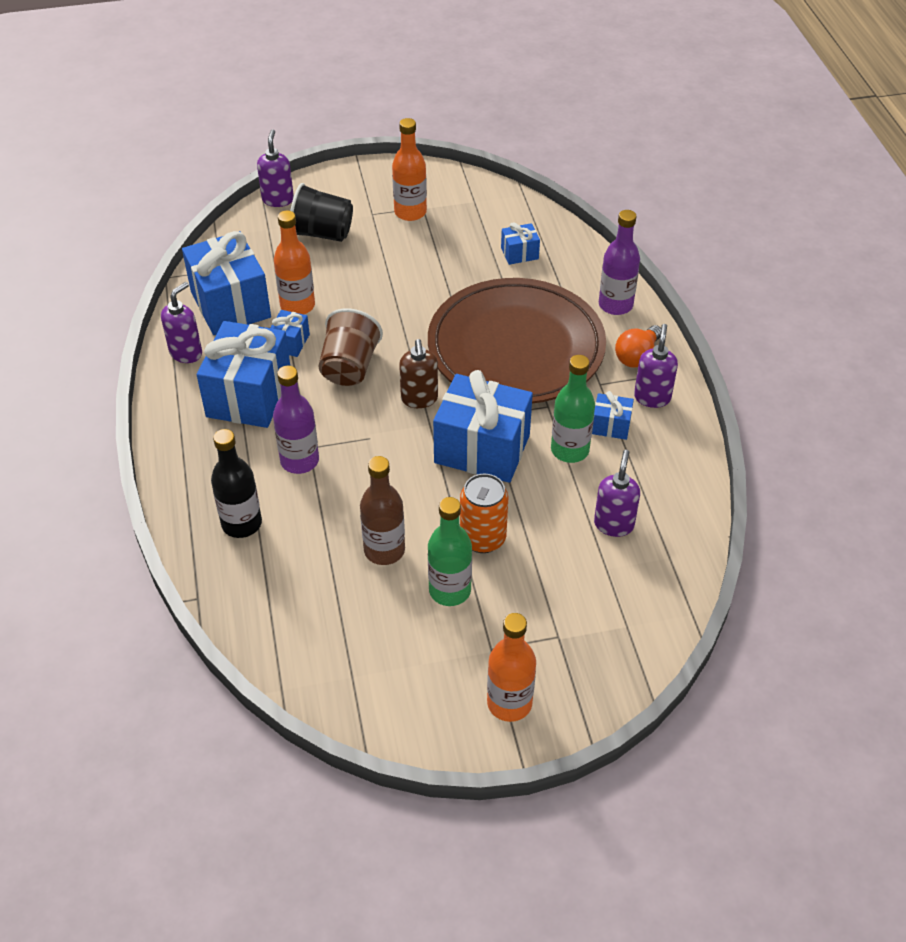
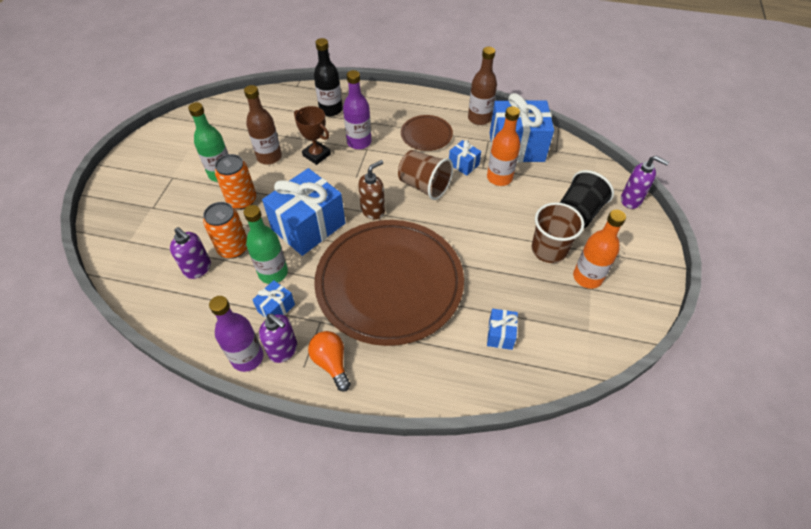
camera: 115 degrees right, 5 degrees up
(186, 353) = (479, 118): purple soap dispenser -> brown bottle
(249, 395) = (426, 135): blue gift -> brown plate
(351, 497) = (316, 155): none -> brown trophy
(389, 244) = (549, 249): none -> brown cup
(419, 399) = (373, 210): brown soap dispenser -> brown soap dispenser turned 120 degrees clockwise
(509, 703) = (137, 172): orange bottle -> none
(562, 506) = (233, 248): none -> orange can
(615, 305) = (399, 378): purple bottle -> purple bottle (247, 357)

